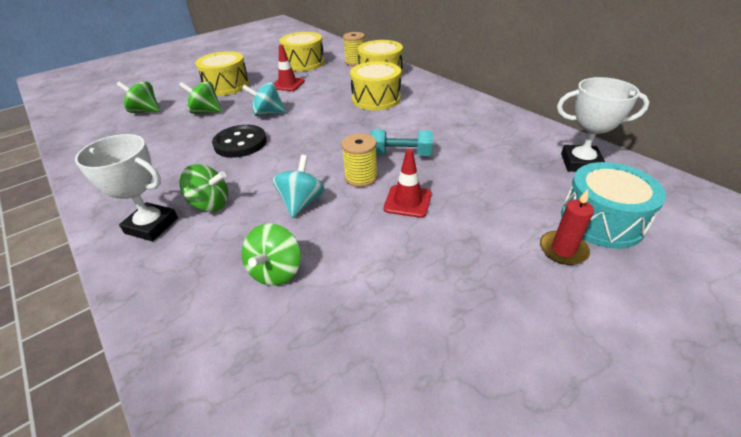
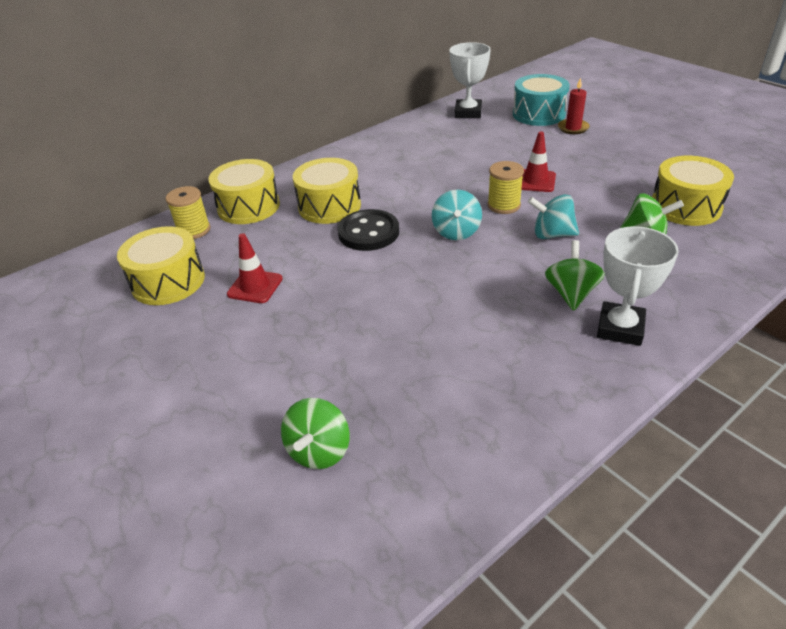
camera: 90 degrees left, 0 degrees up
(206, 112) = (337, 360): green spinning top -> none
(226, 85) = (233, 360): yellow drum -> yellow drum (685, 207)
(240, 143) = (439, 299): black button -> black button (368, 232)
(268, 113) = (356, 290): turquoise spinning top -> turquoise spinning top (456, 232)
(401, 154) = (460, 186): turquoise dumbbell -> none

